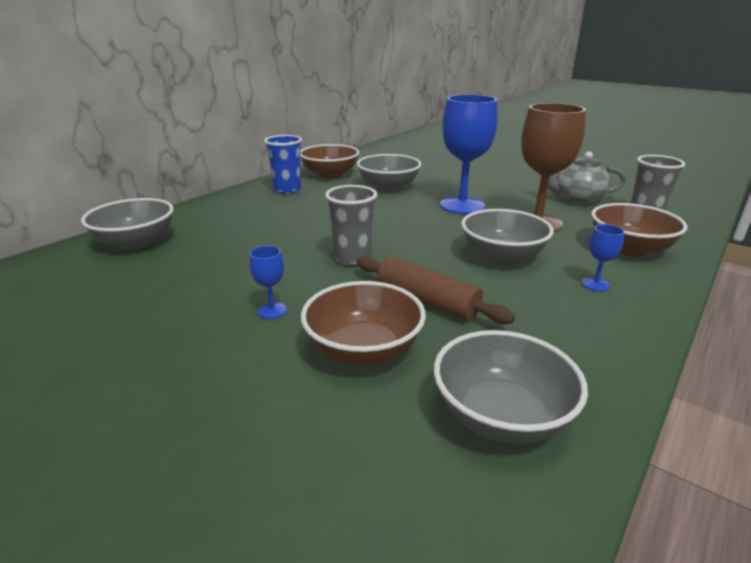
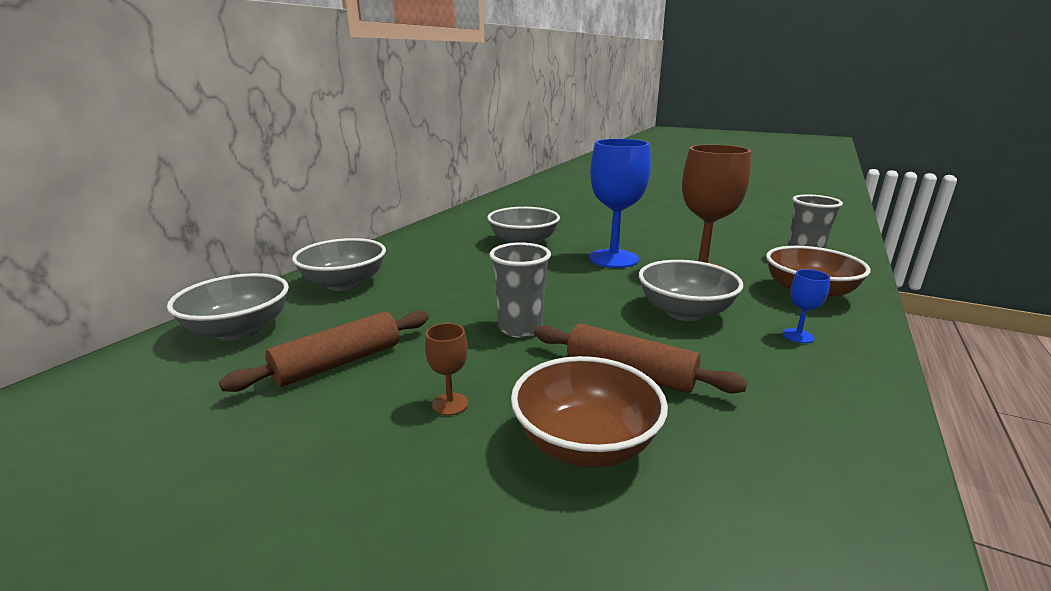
camera: 10 degrees left, 5 degrees down
(200, 272) = (338, 363): none -> brown rolling pin
(272, 310) = (450, 404): blue goblet -> brown goblet
(287, 189) = (409, 253): blue cup -> none
(330, 174) = (451, 233): brown bowl -> none
(501, 415) = (787, 510): grey bowl -> grey bowl (344, 284)
(577, 199) = (727, 245): grey teapot -> none

